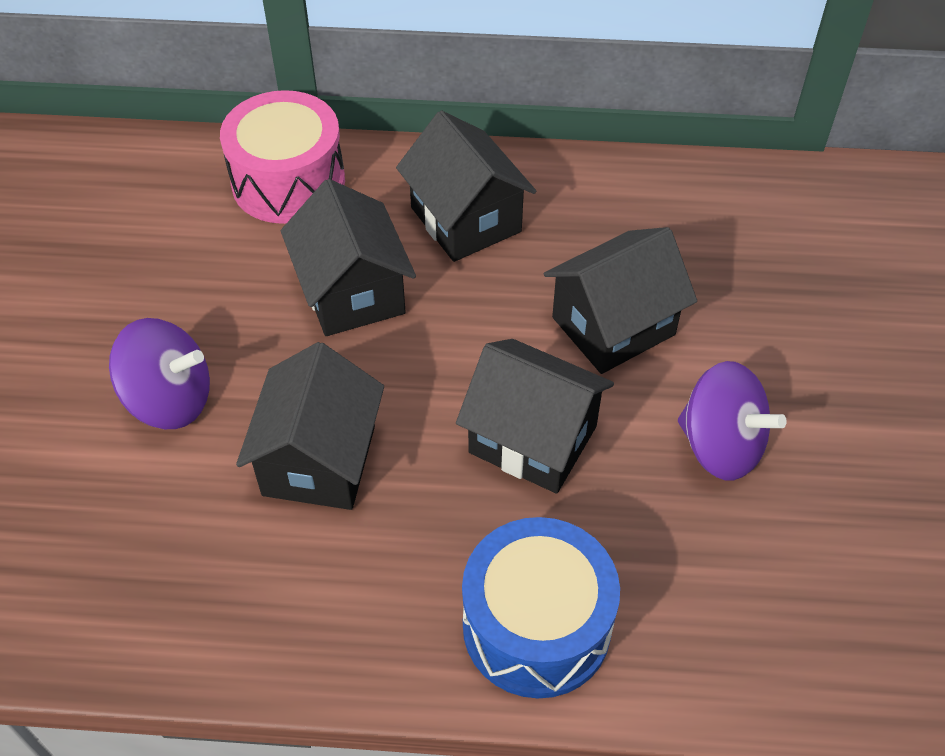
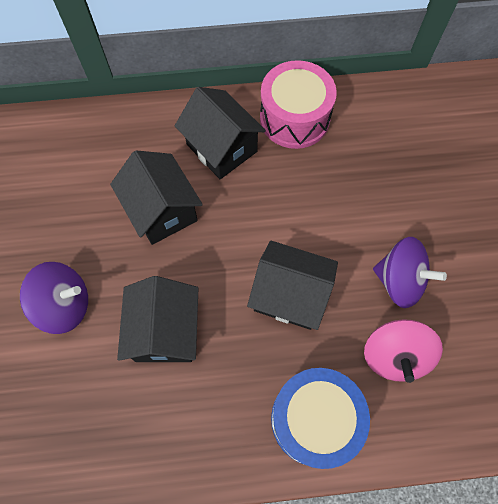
camera: 10 degrees left, 15 degrees up
(288, 182) = (106, 137): pink drum -> pink drum (294, 118)
(613, 326) = (323, 209): black house -> none
(691, 554) = (394, 356): none -> pink spinning top

